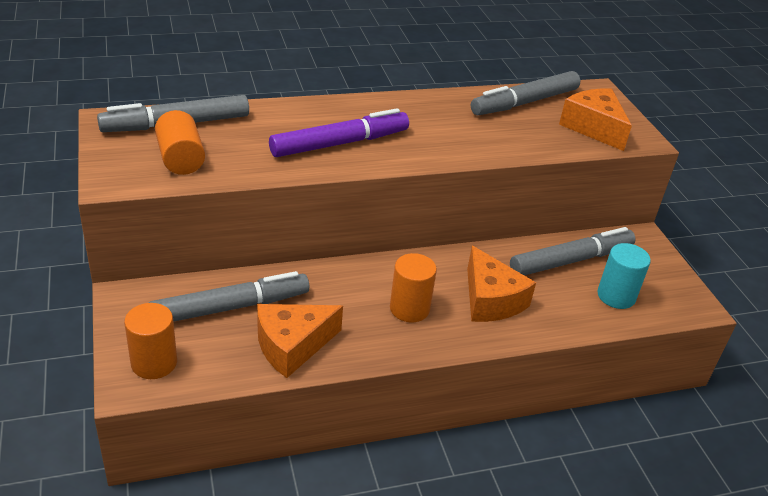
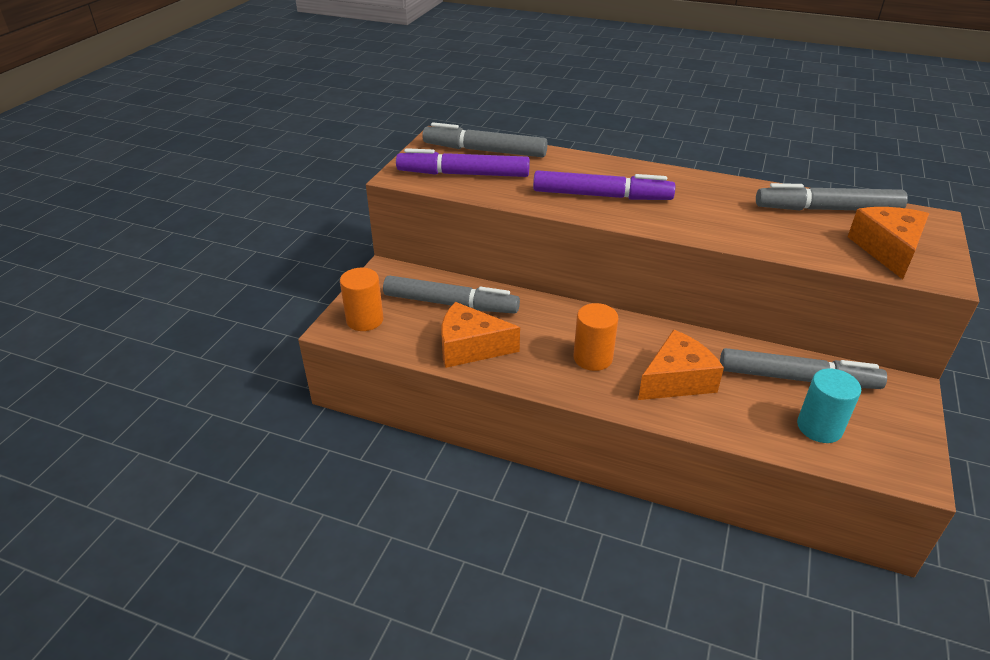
camera: 40 degrees right, 0 degrees up
(181, 159) = (463, 174): orange cylinder -> purple marker
(491, 300) = (677, 380): orange cheese -> orange cheese turned 135 degrees counterclockwise

